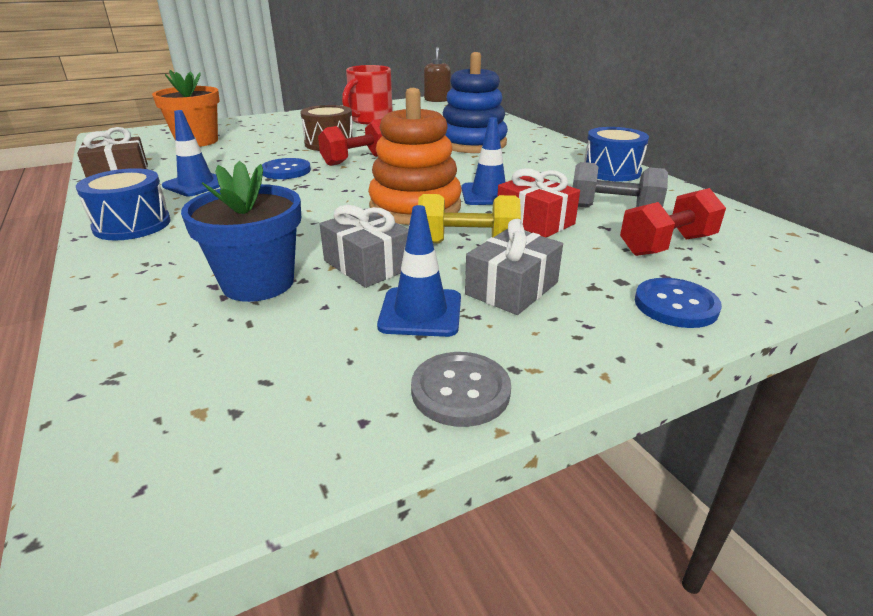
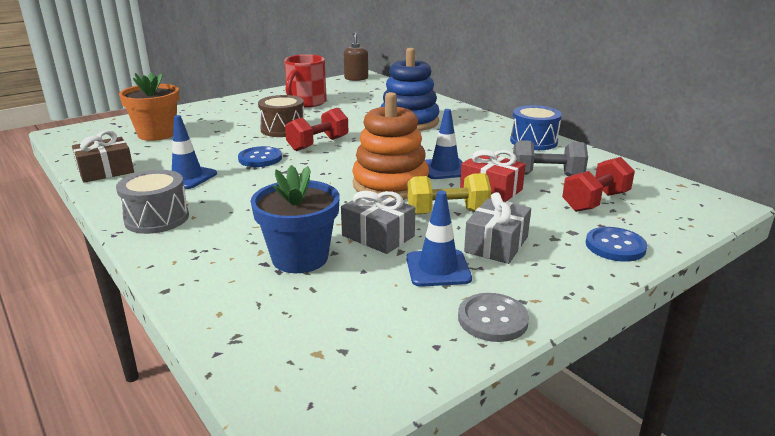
camera: 10 degrees left, 5 degrees down
(132, 225) = (157, 218): blue drum -> grey drum

